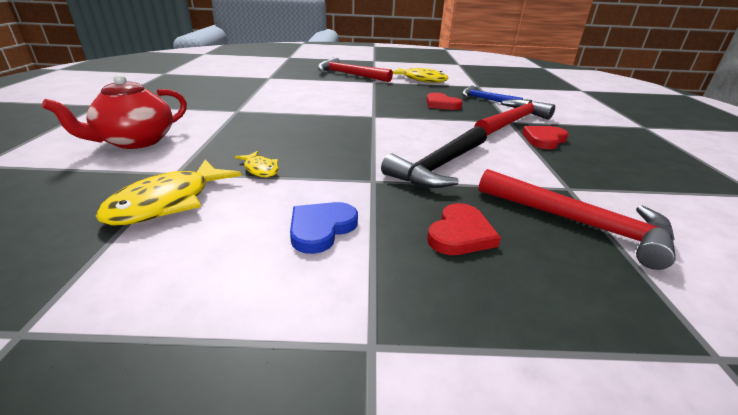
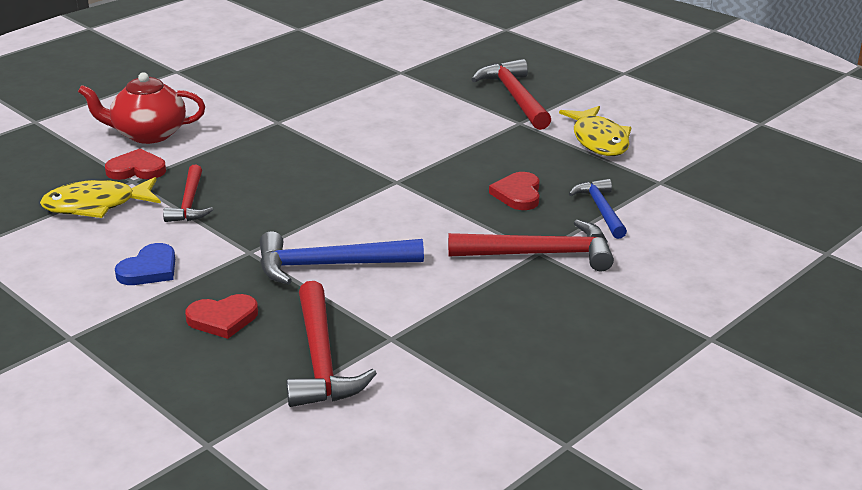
camera: 45 degrees right, 0 degrees up
(260, 169) = (189, 203): yellow fish -> red hammer
(321, 228) = (149, 269): blue heart -> blue heart turned 135 degrees clockwise
(440, 166) = (329, 265): black hammer -> blue hammer
(544, 139) = (512, 290): red heart -> red heart (136, 169)

